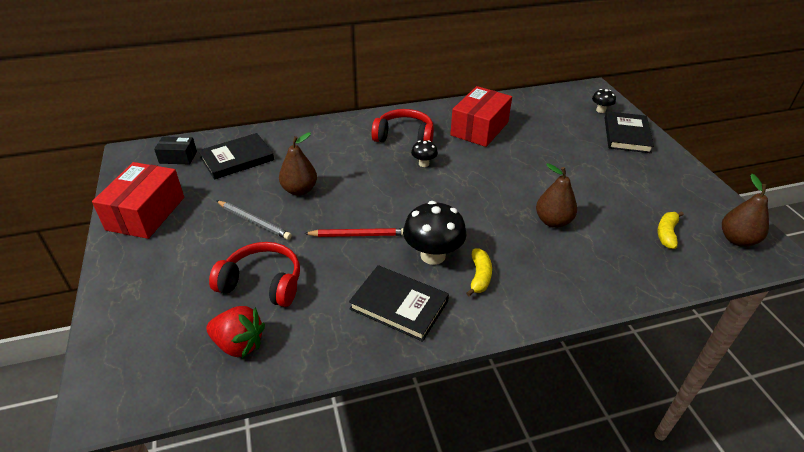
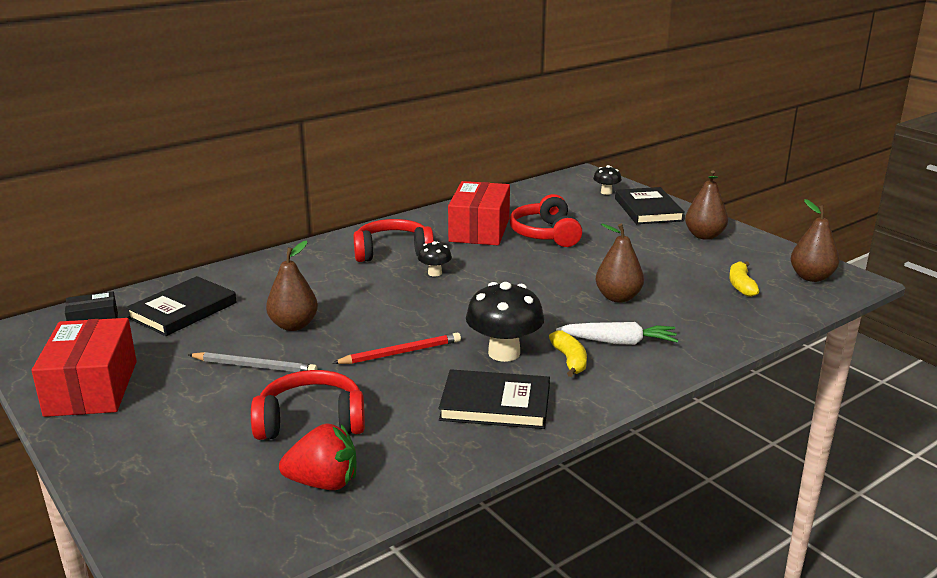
camera: 20 degrees left, 15 degrees down
(529, 143) = (546, 234): none -> red headphones
(529, 268) = (618, 342): none -> white carrot
(661, 172) = (704, 236): none -> brown pear

